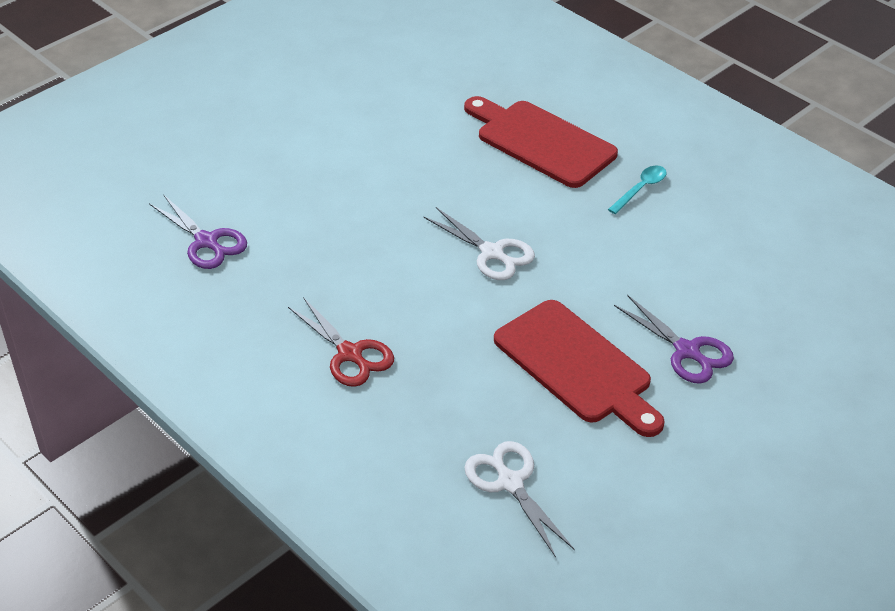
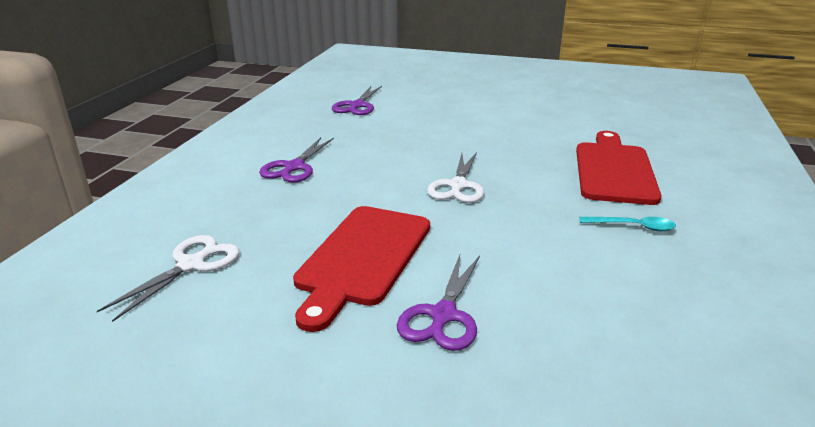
camera: 60 degrees right, 15 degrees down
(350, 354) = (294, 167): red scissors -> purple scissors

